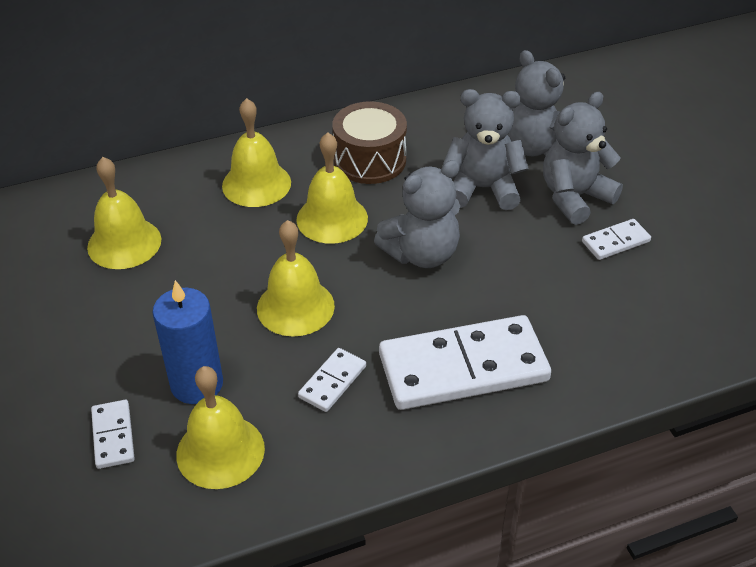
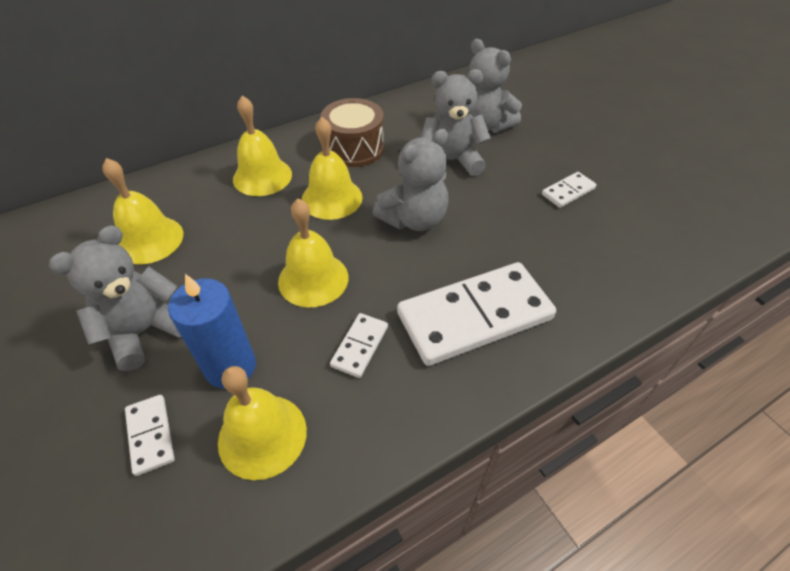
camera: 10 degrees left, 5 degrees up
(574, 197) = (525, 160): grey teddy bear -> grey teddy bear (144, 331)

